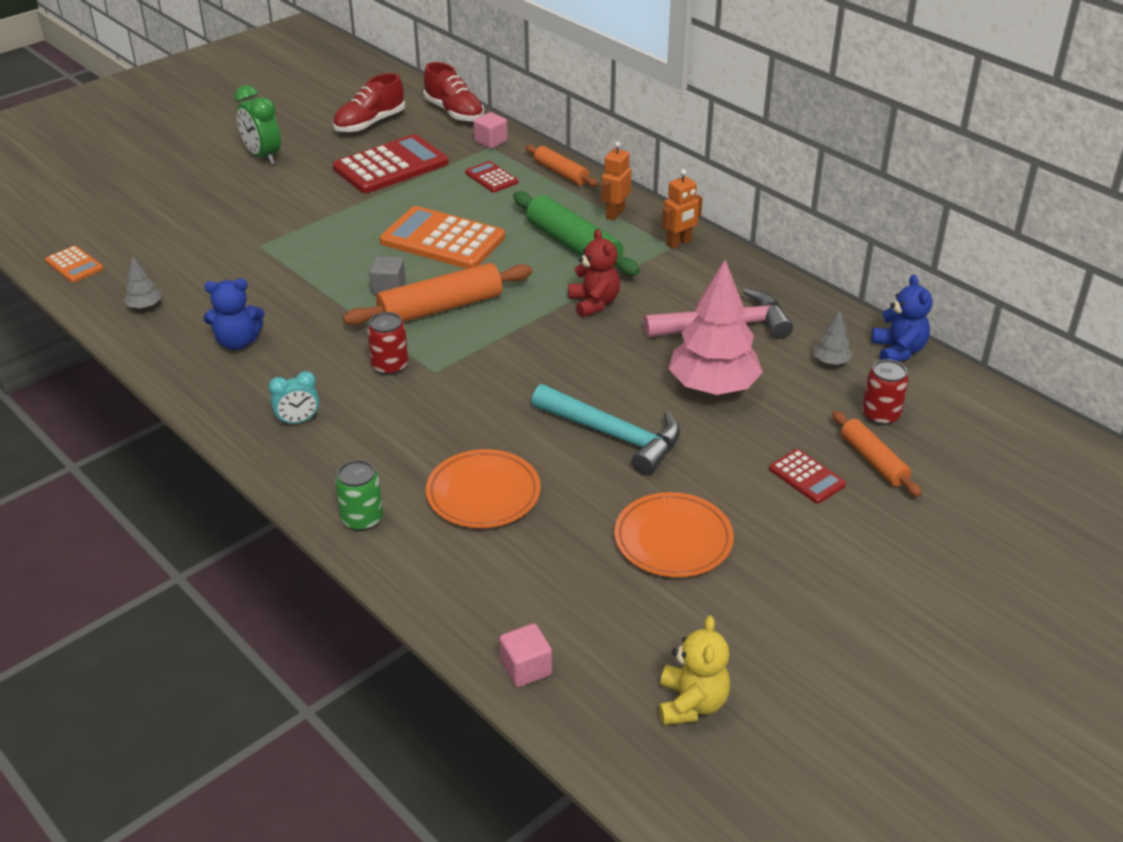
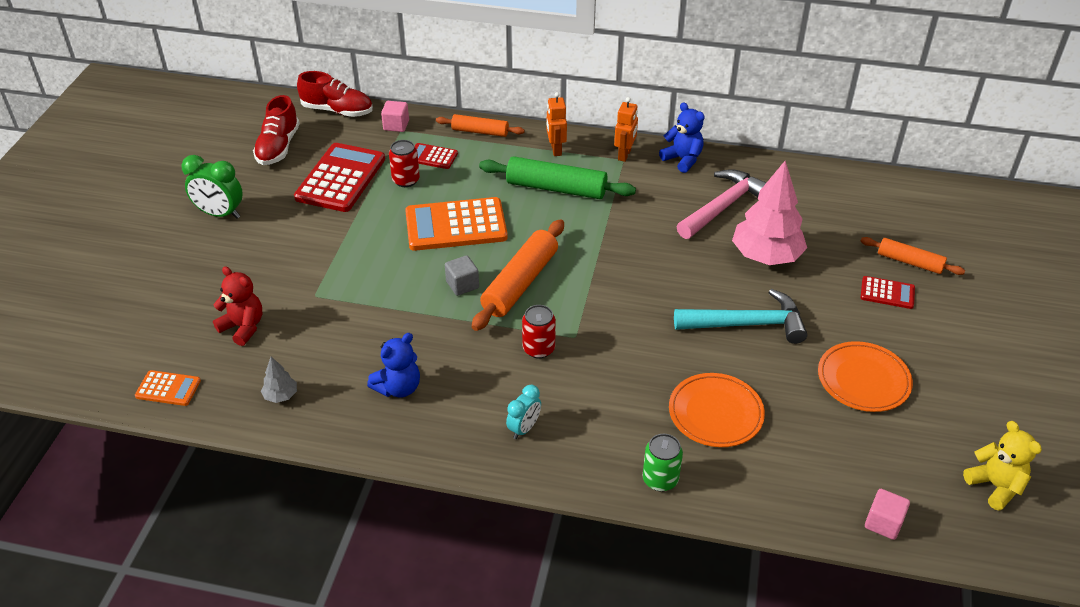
camera: 35 degrees left, 5 degrees up
(594, 303) = (622, 228): red teddy bear -> red teddy bear (243, 327)
(831, 362) = (813, 203): grey tree -> none
(880, 415) = (880, 228): red can -> red can (406, 180)
(898, 351) = (841, 176): blue teddy bear -> blue teddy bear (682, 159)

